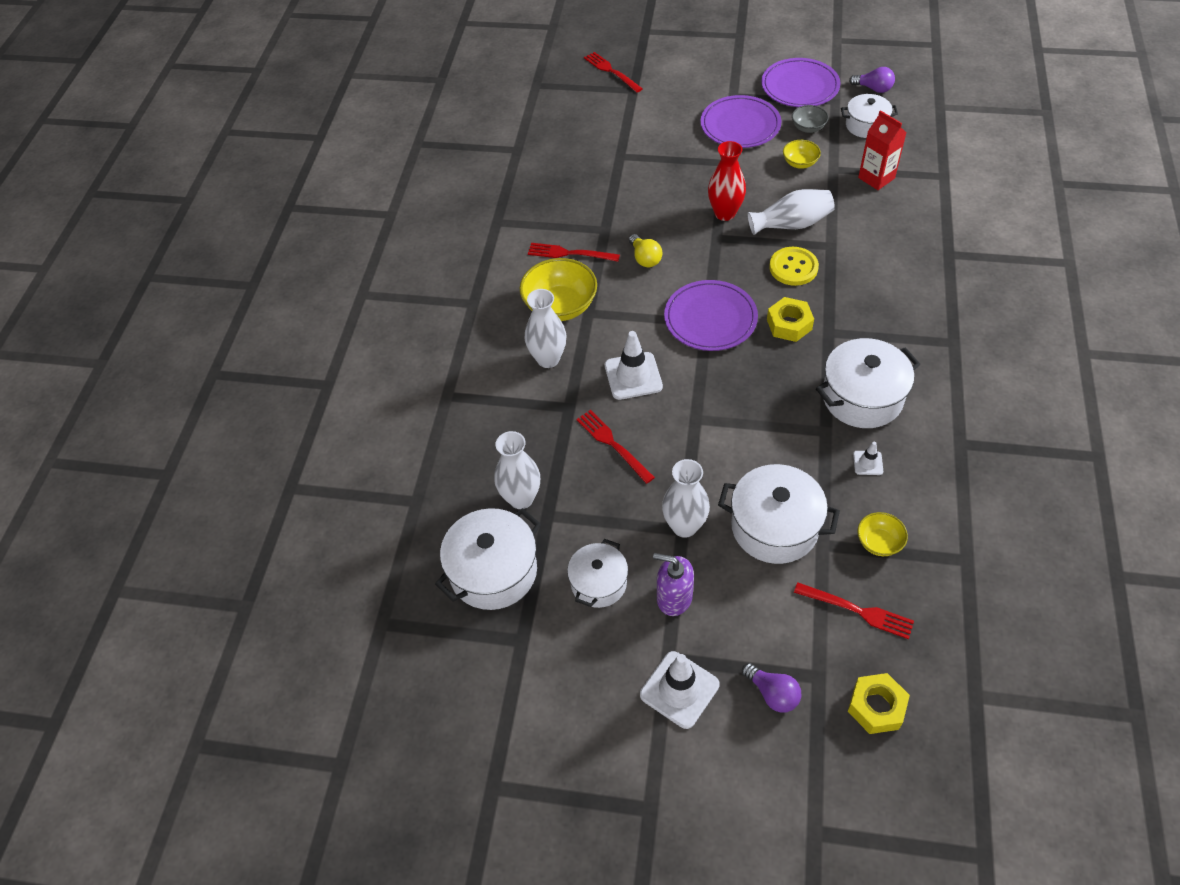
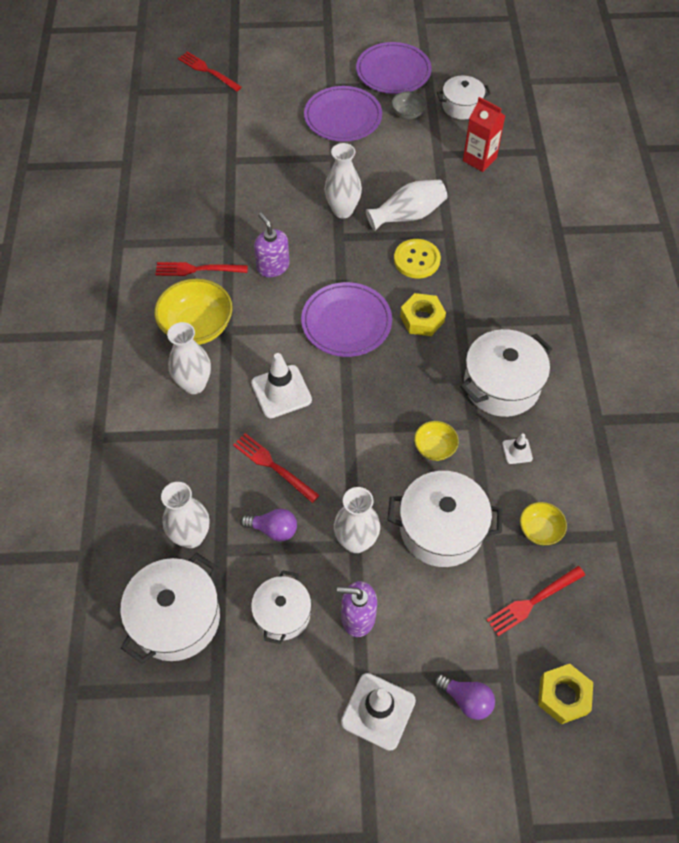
camera: 15 degrees left, 5 degrees up
(645, 258) = (273, 266): yellow light bulb -> purple soap dispenser
(725, 213) = (343, 210): red vase -> white vase
(800, 163) = (406, 151): yellow bowl -> yellow bowl (434, 448)
(858, 611) = (532, 602): red fork -> red fork turned 135 degrees clockwise
(873, 89) = (462, 68): purple light bulb -> purple light bulb (273, 529)

